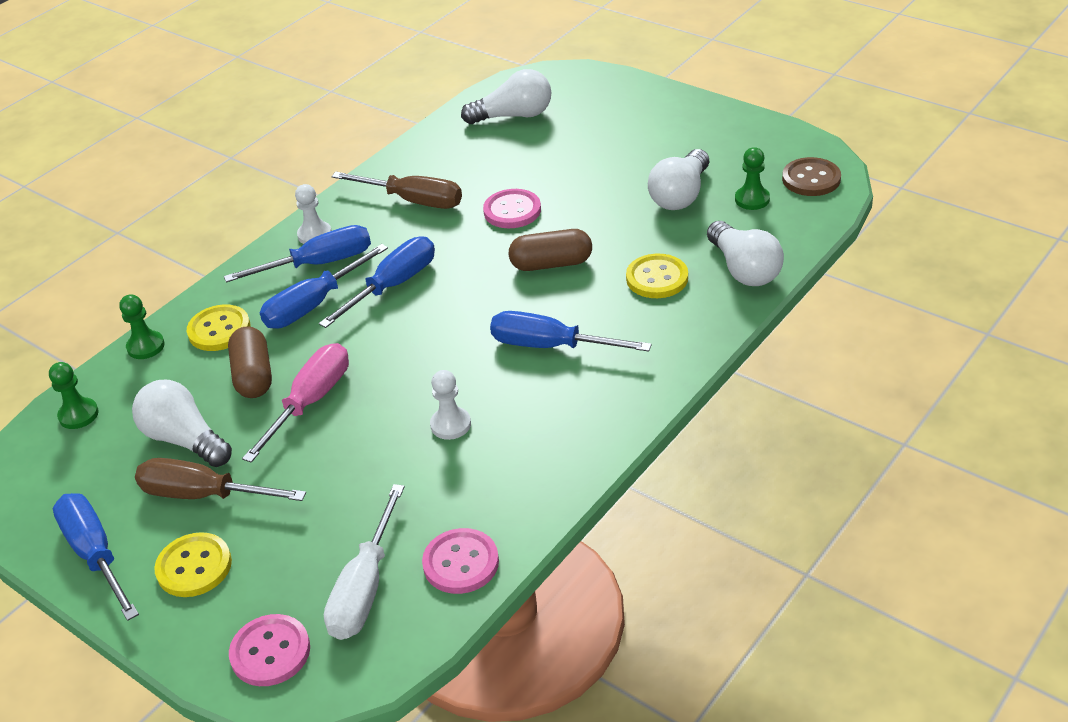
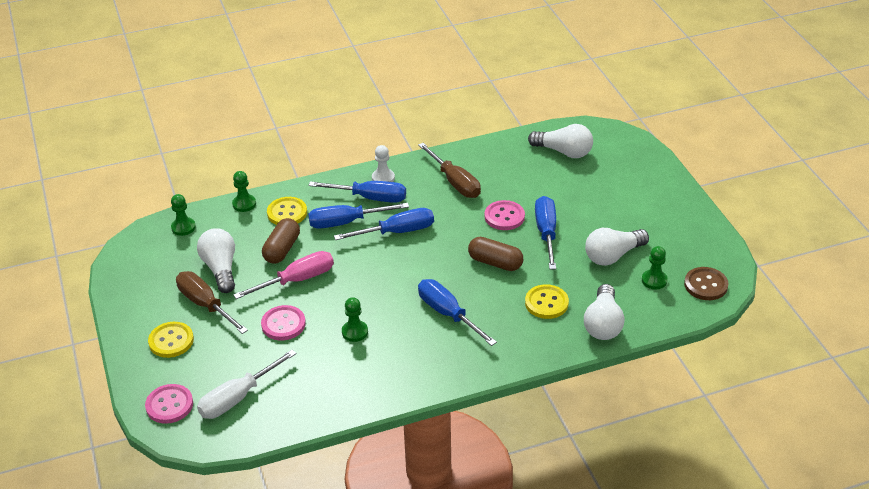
camera: 30 degrees right, 0 degrees up
(96, 555) = (134, 309): blue screwdriver -> blue screwdriver (546, 233)
(450, 425) = (355, 332): white pawn -> green pawn
(461, 563) = (293, 411): pink button -> pink button (283, 324)

